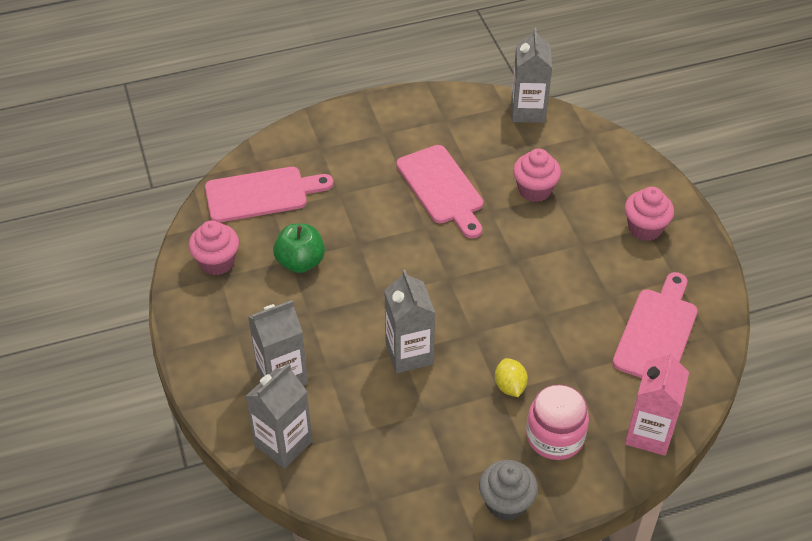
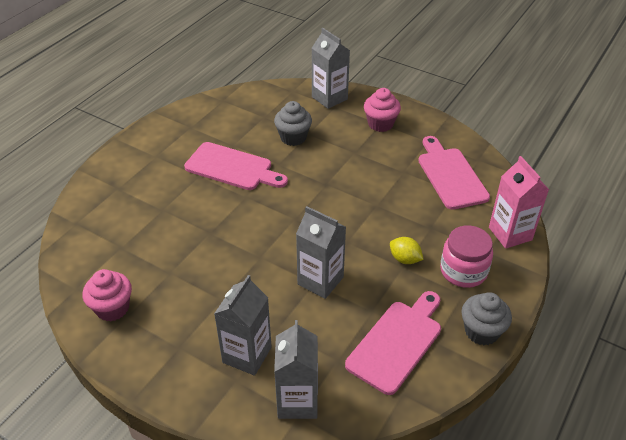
camera: 40 degrees left, 5 degrees down
(262, 194) = (102, 241): pink cutting board -> pink cutting board (397, 343)
(300, 262) = (180, 269): green apple -> none
(528, 111) = (240, 96): grey carton -> grey carton (329, 98)
(534, 190) = (293, 137): pink cupcake -> grey cupcake

